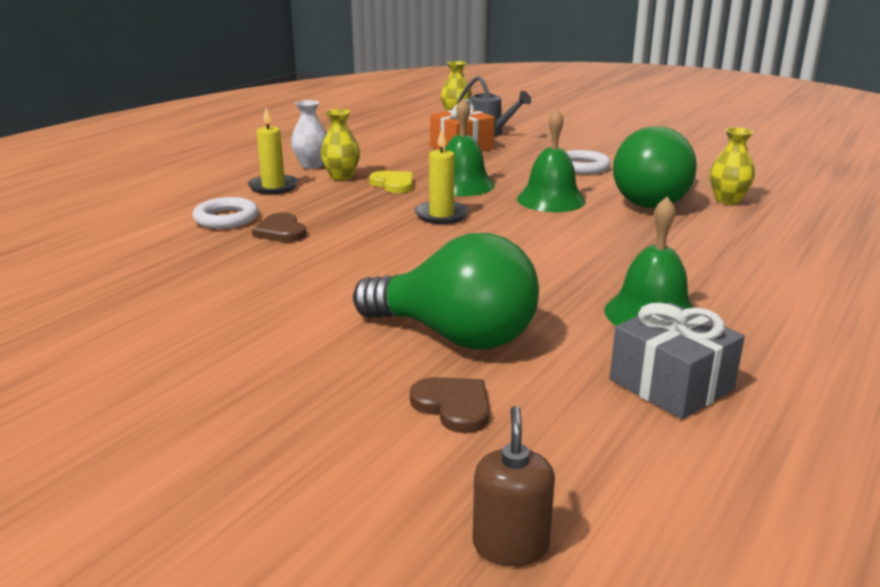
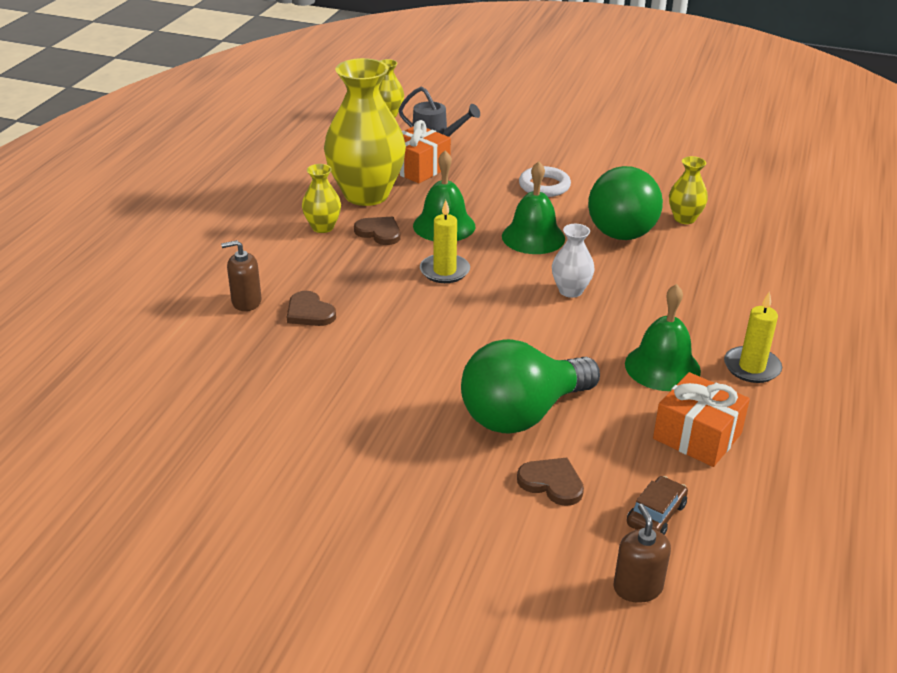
camera: 15 degrees left, 10 degrees up
(226, 218) = (246, 302): white ring -> brown soap dispenser
(273, 187) = (264, 251): yellow candle -> yellow candle (751, 367)
(311, 165) = (283, 213): white vase -> white vase (570, 291)
(393, 184) = (379, 232): yellow heart -> brown heart
(399, 160) = (366, 194): none -> yellow vase
(455, 336) = (522, 414): green light bulb -> green light bulb turned 135 degrees clockwise
(578, 460) = (656, 514): none -> brown car
(671, 384) = (697, 436): grey gift -> orange gift

